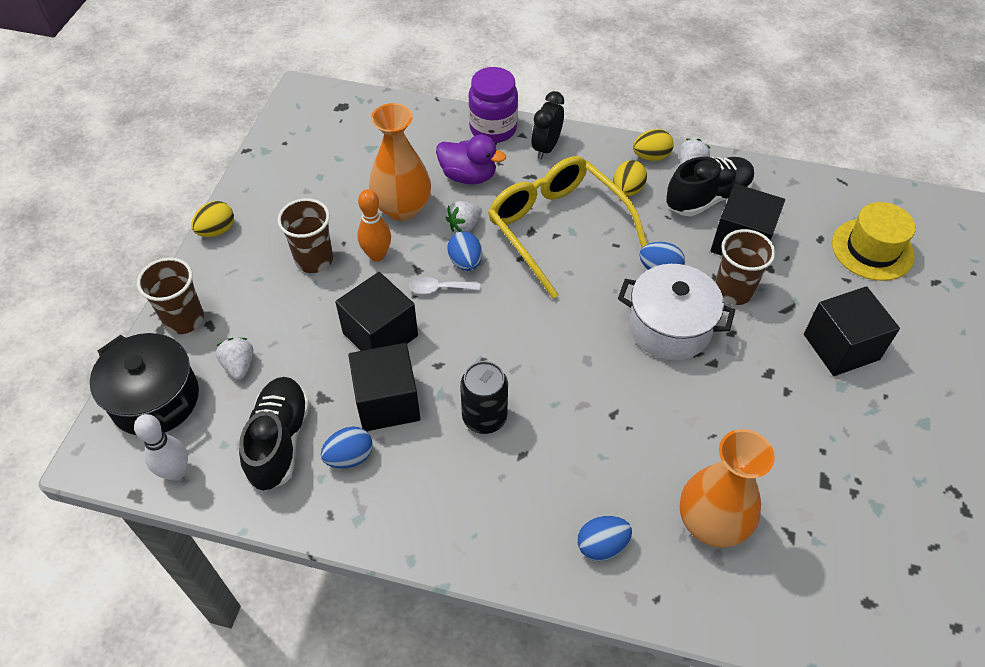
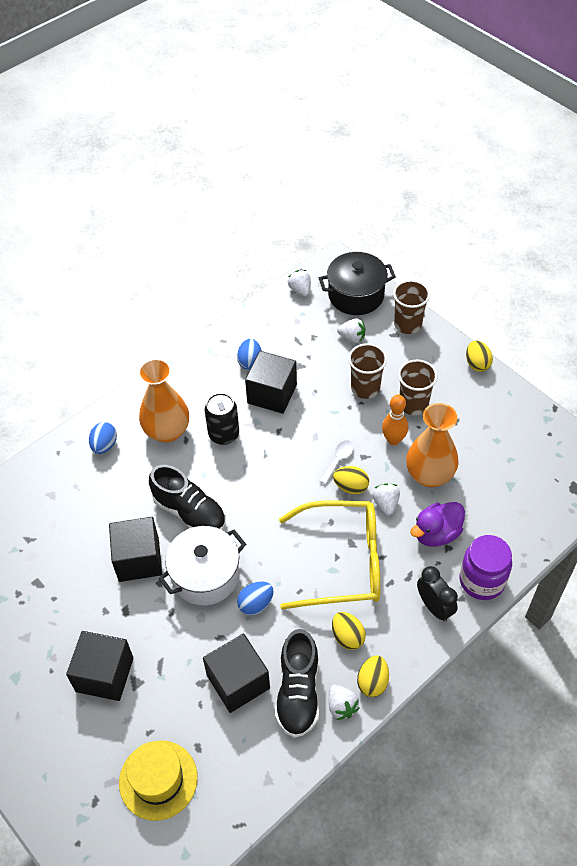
camera: 125 degrees right, 0 degrees up
(176, 472) = (300, 290): white bowling pin -> white strawberry
(279, 441) = (285, 337): black shoe -> black shoe (190, 512)
(380, 334) = (324, 412): black cube -> black cube (139, 559)
(465, 262) = (351, 487): blue egg -> yellow egg
(711, 523) = (69, 505): orange vase -> orange vase (167, 431)
(733, 291) = (202, 640): brown cup -> brown cup (365, 388)

